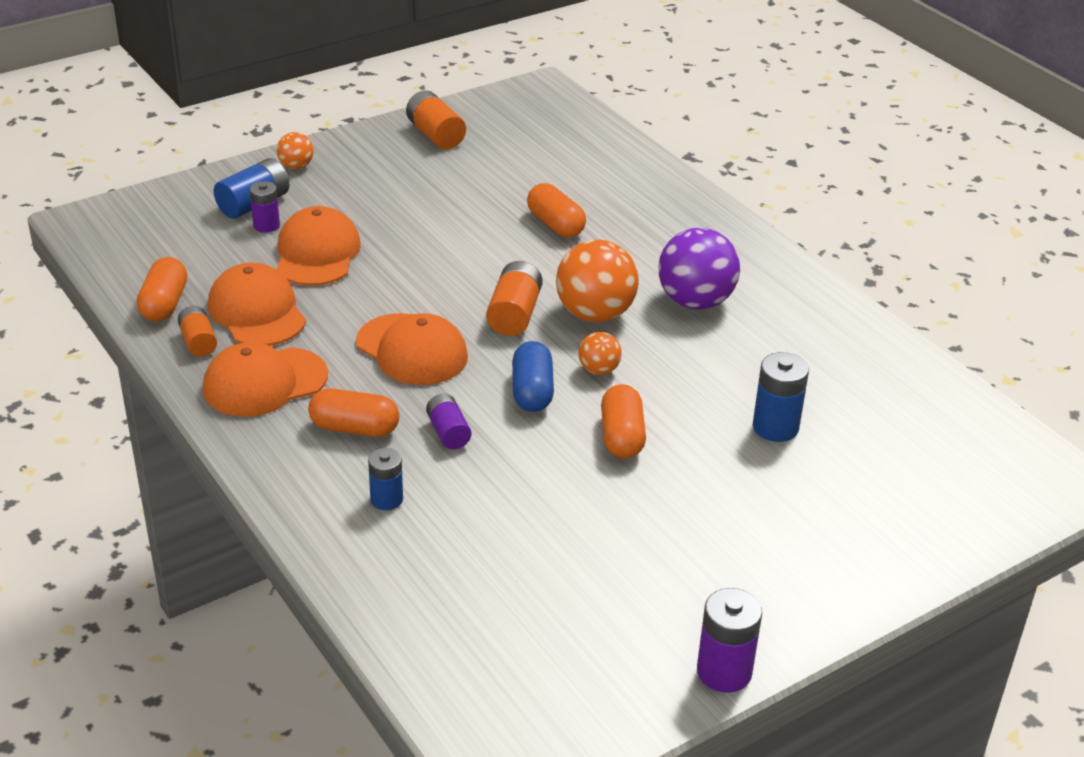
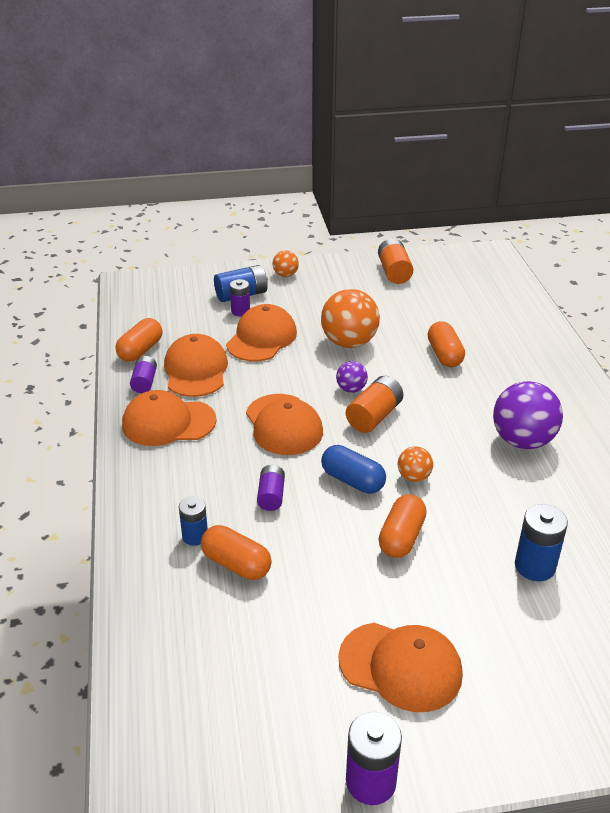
camera: 25 degrees right, 0 degrees up
(198, 342) = (144, 382): orange battery -> purple battery
(354, 428) = (207, 474): orange capsule -> orange capsule (236, 564)
(468, 290) = (351, 389): none -> purple ball
(532, 391) = (352, 480): blue capsule -> blue capsule turned 75 degrees counterclockwise
(595, 314) = (436, 431): orange ball -> orange ball (349, 342)
(694, 561) = (401, 666): none -> orange cap

